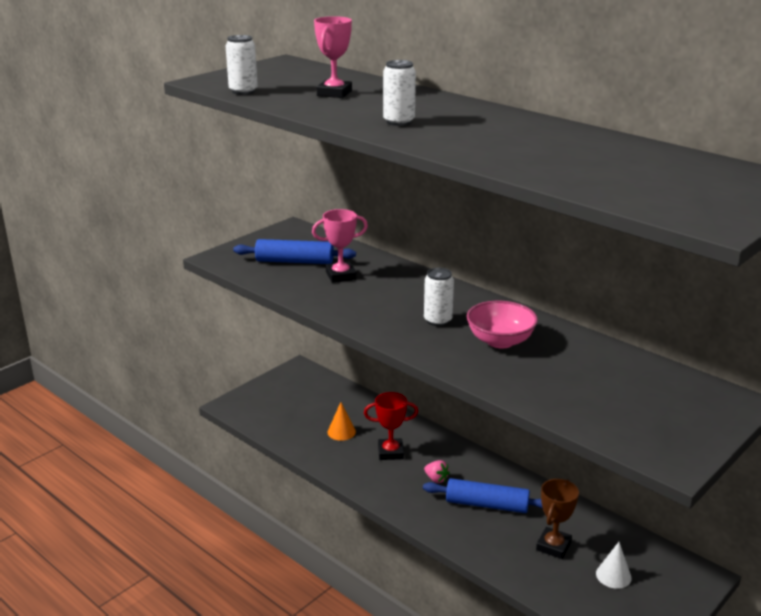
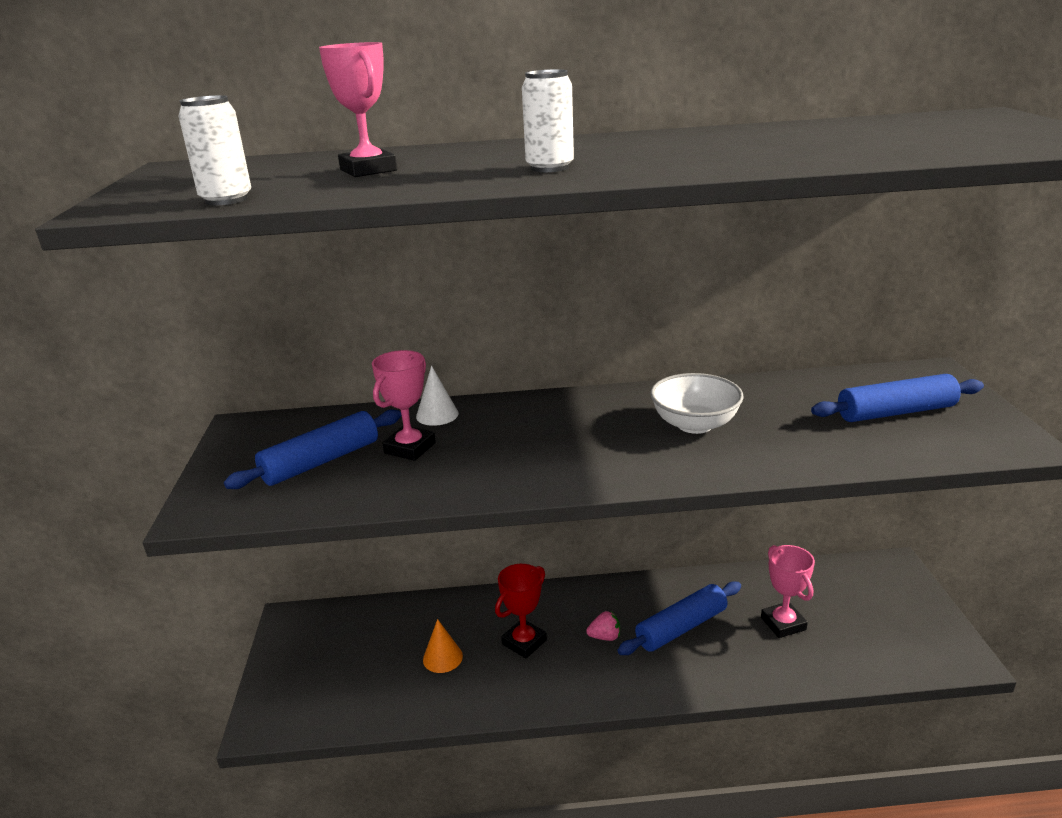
camera: 45 degrees left, 0 degrees up
(437, 320) = (603, 437): white can -> none
(500, 341) = (694, 424): pink bowl -> white bowl
(553, 546) = (783, 623): brown trophy -> pink trophy
(613, 575) = (855, 613): white cone -> white cone (437, 415)
(639, 403) = (896, 412): none -> blue rolling pin

